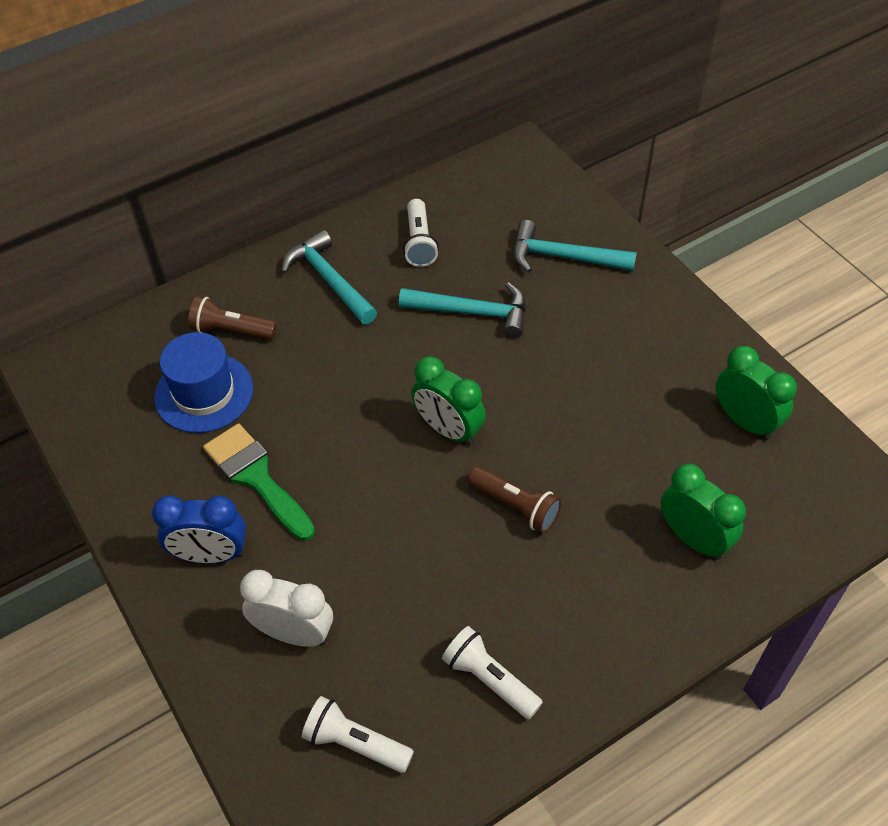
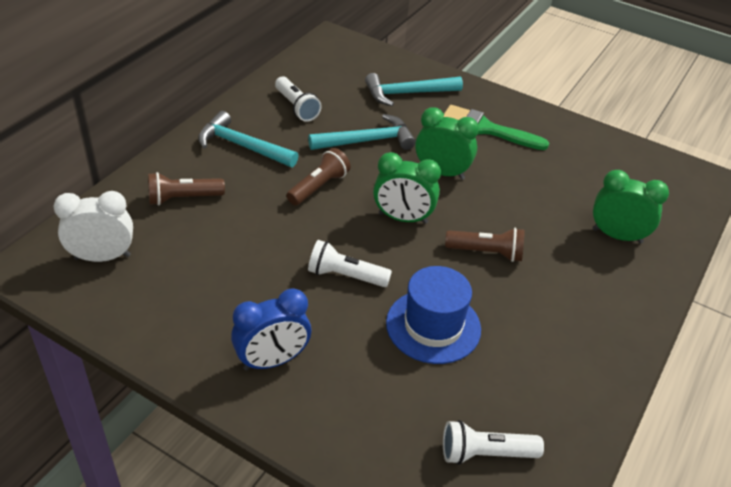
camera: 30 degrees left, 10 degrees down
(204, 393) = (188, 247): blue hat -> blue hat (433, 326)
(256, 477) = (274, 293): green brush -> green brush (485, 129)
(294, 633) = (381, 393): white clock -> white clock (102, 257)
(380, 359) = (319, 187): none -> brown flashlight
(489, 679) = (551, 371): white flashlight -> white flashlight (345, 276)
(744, 421) = (595, 159): green clock -> green clock (442, 172)

